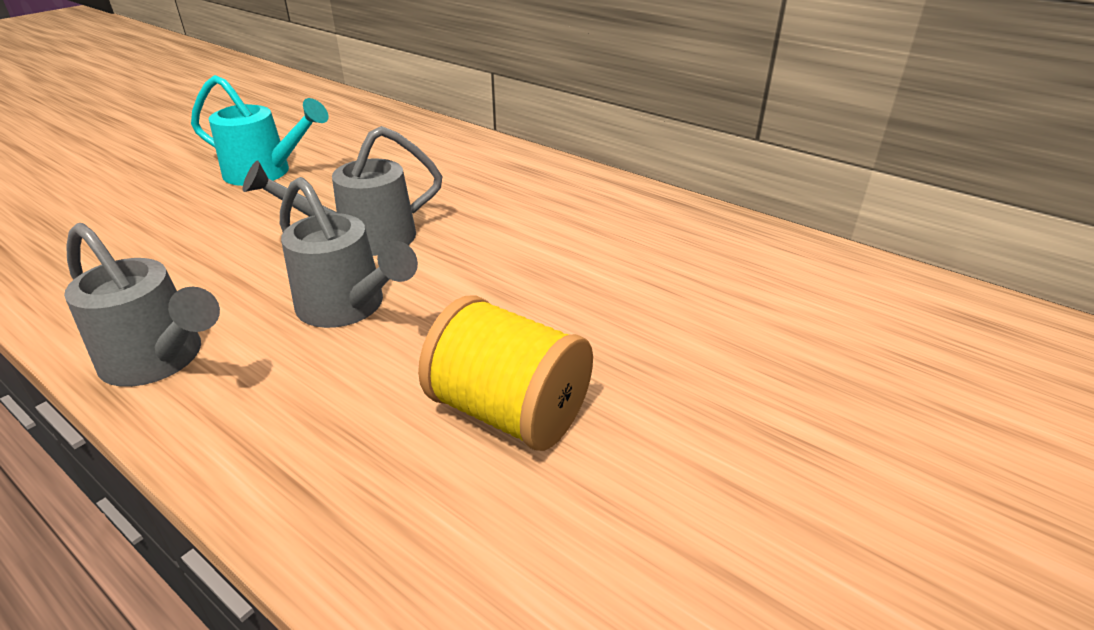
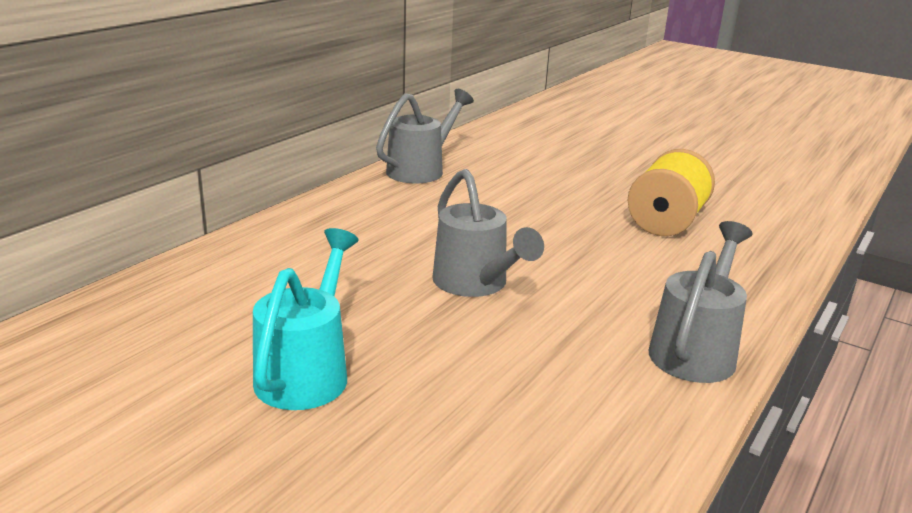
camera: 95 degrees left, 10 degrees down
(348, 307) = (588, 279): grey watering can -> grey watering can (421, 170)

